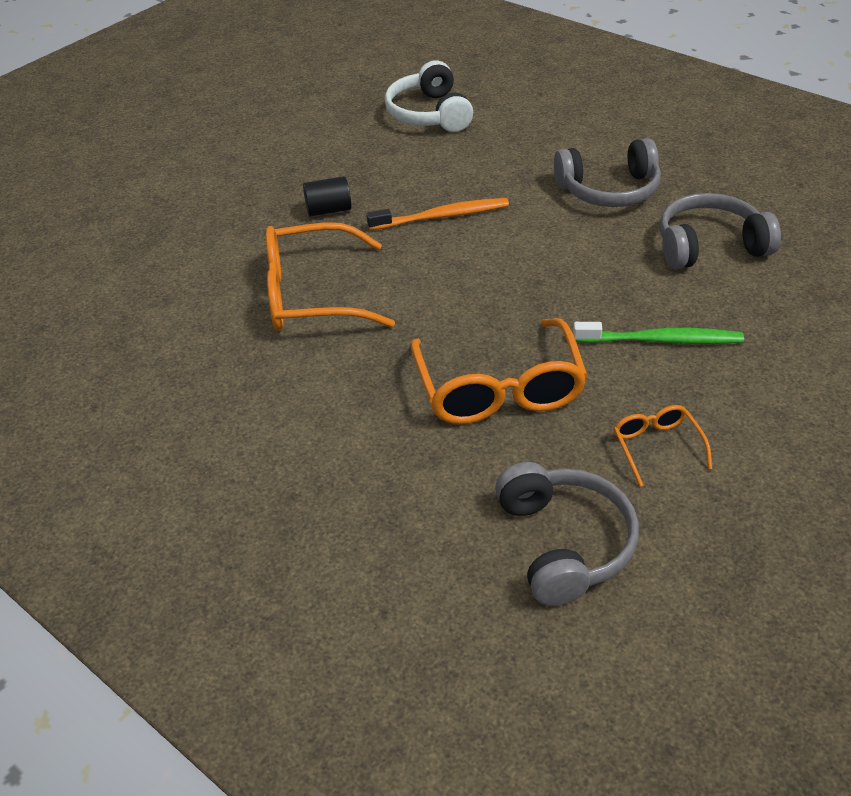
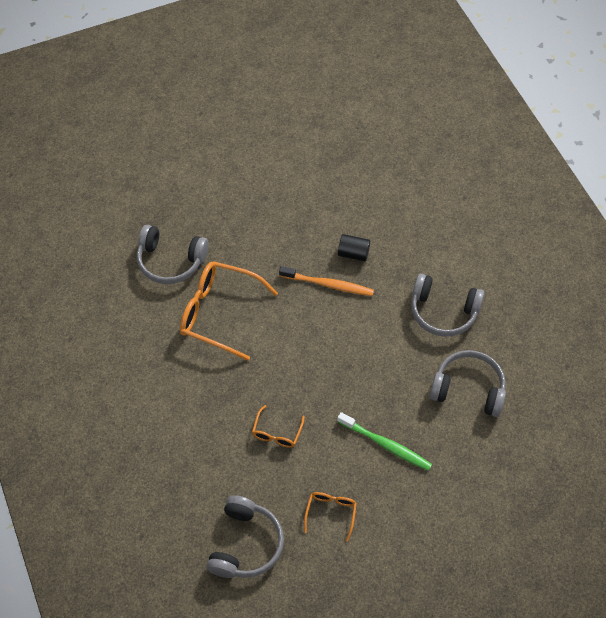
camera: 25 degrees right, 15 degrees up
(202, 269) = (170, 261): none -> grey headphones
(328, 210) = (266, 246): black cylinder -> black cylinder (353, 253)
(429, 114) = (379, 184): white headphones -> none
(498, 388) = (277, 432): orange glasses -> orange glasses, size x0.49

